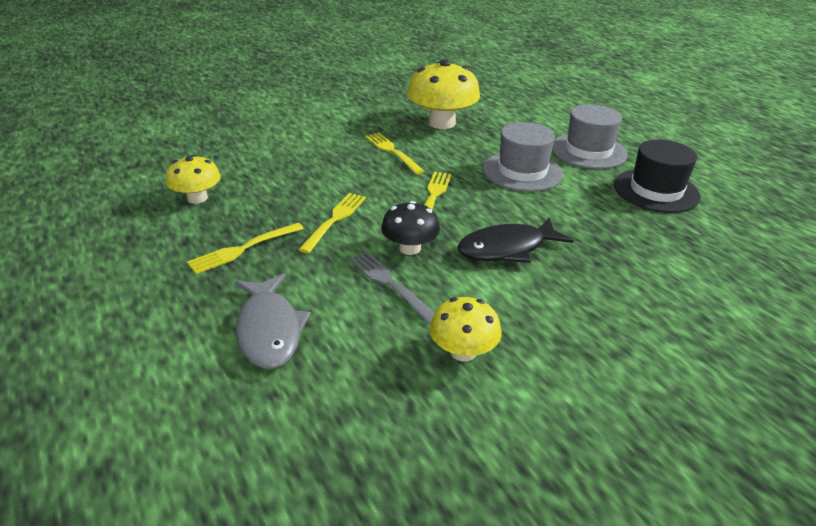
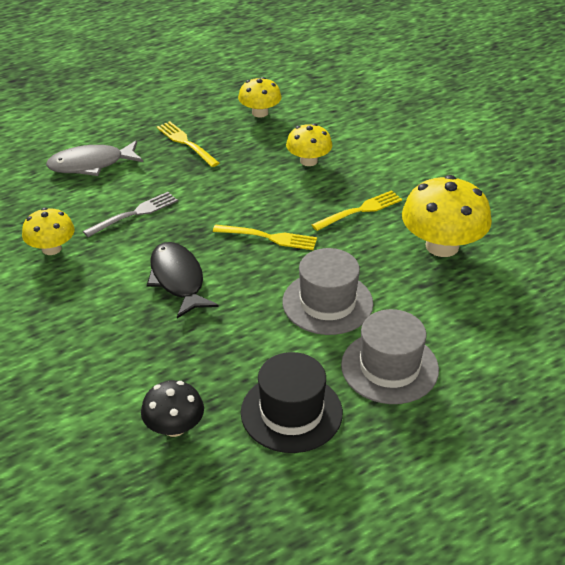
camera: 90 degrees right, 5 degrees up
(306, 172) = (308, 161): none -> yellow mushroom
(335, 220) = (226, 182): yellow fork -> none
(410, 248) = (182, 223): black mushroom -> black mushroom (174, 427)

